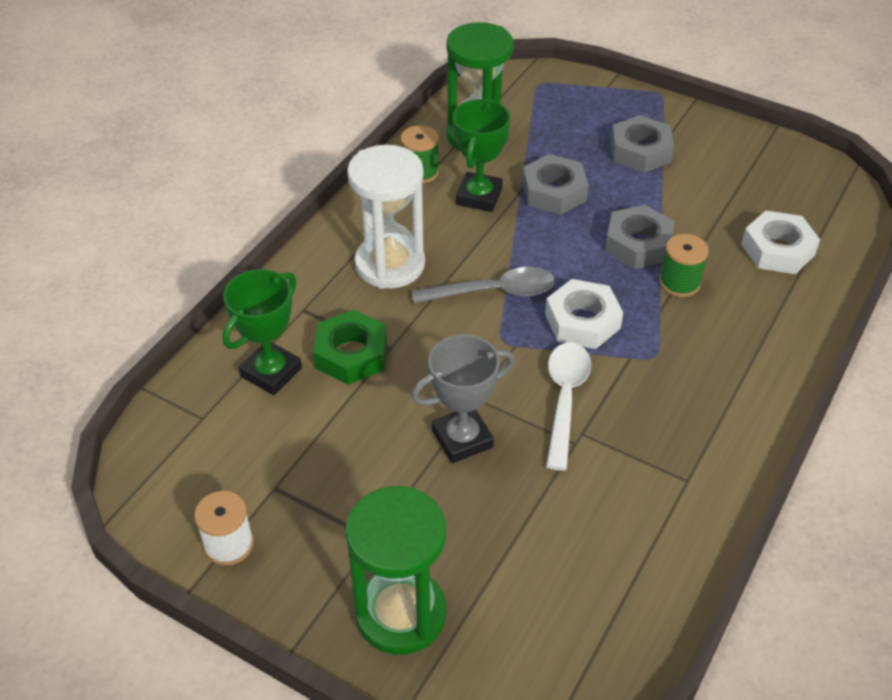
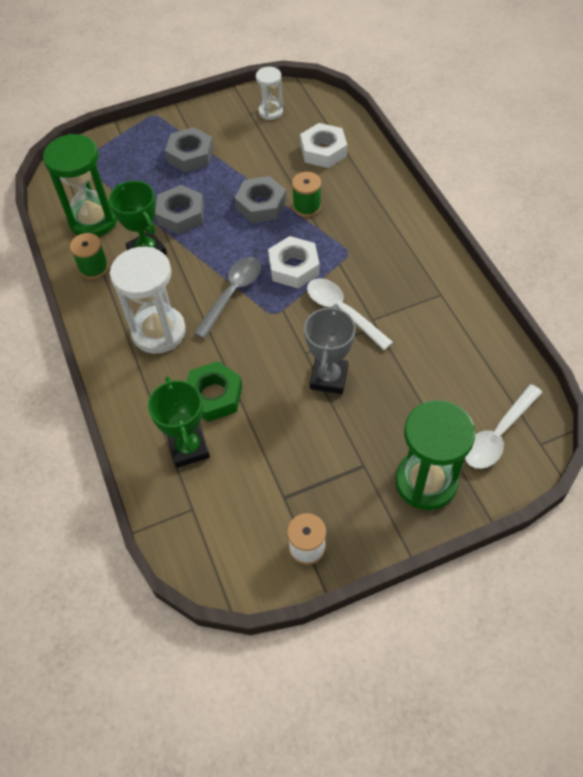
camera: 50 degrees left, 10 degrees up
(533, 657) = (498, 434): none -> white spoon
(779, 174) = (270, 112): none -> white hourglass

